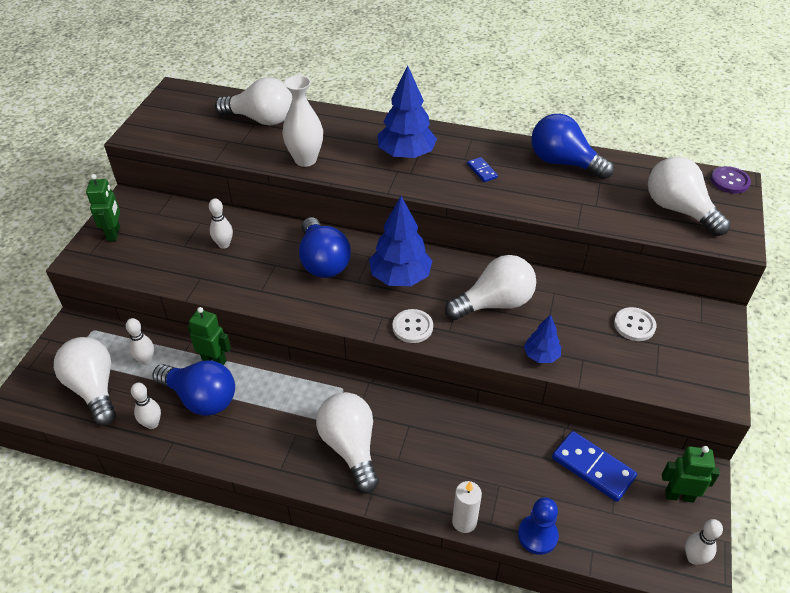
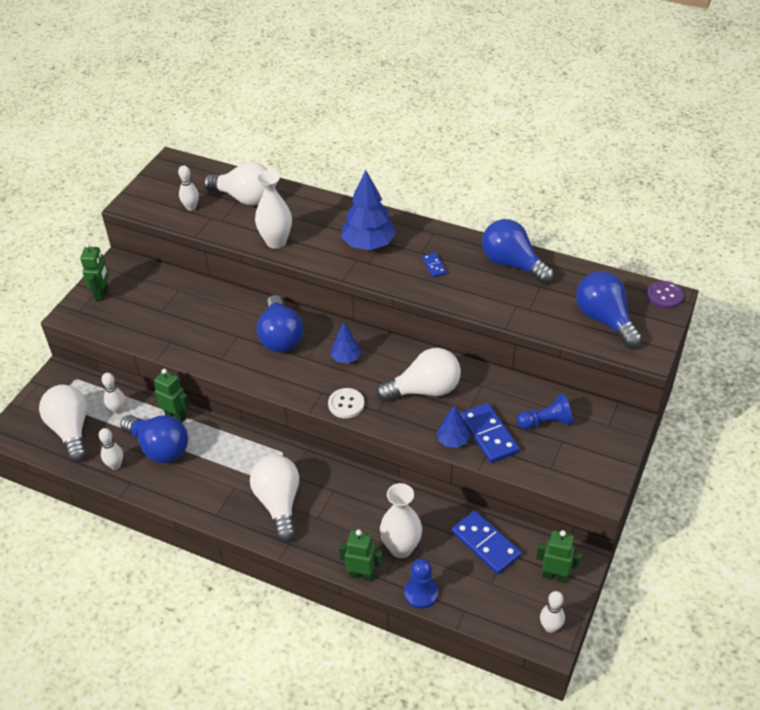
camera: 10 degrees right, 0 degrees up
(224, 244) = (196, 313): white bowling pin -> white bowling pin (191, 207)
(400, 277) = (346, 358): blue tree -> blue tree, size x0.54
(464, 522) = (361, 575): white candle -> green robot
(501, 484) = (401, 548): none -> white vase
(578, 345) = (489, 435): none -> blue domino
(634, 325) = (545, 422): white button -> blue pawn
(678, 210) = (604, 320): white light bulb -> blue light bulb

